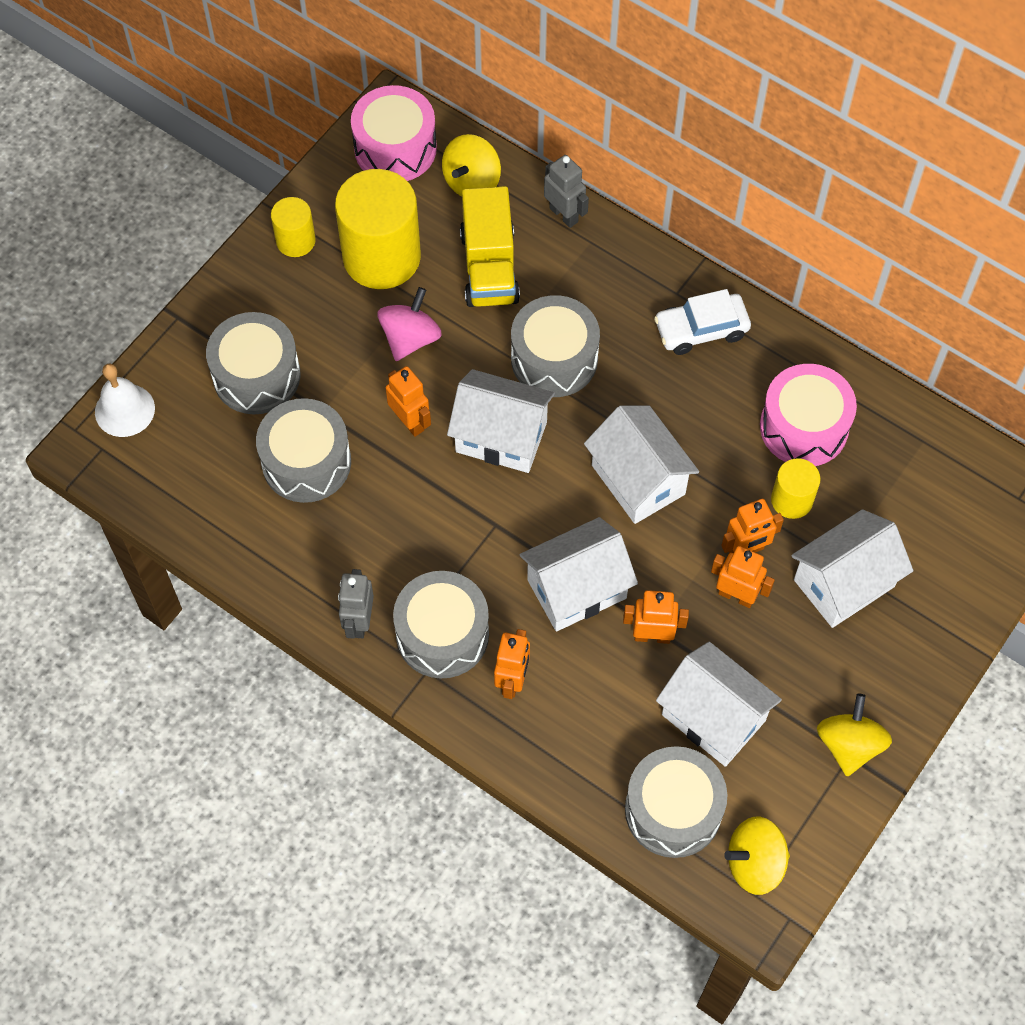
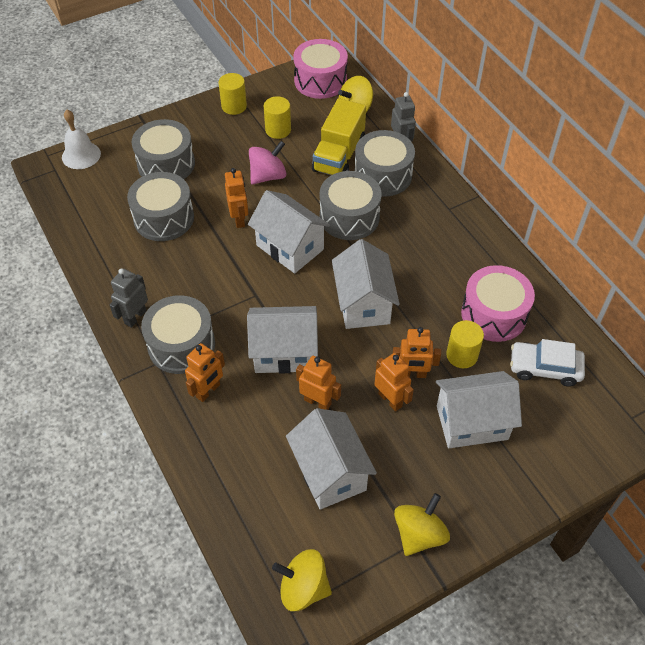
camera: 25 degrees right, 10 degrees down
(381, 257) = (278, 130): yellow cylinder -> yellow cylinder, size x0.51
(673, 810) = (266, 523): grey drum -> grey drum (383, 175)
(701, 329) = (454, 234): white car -> white car (545, 368)

